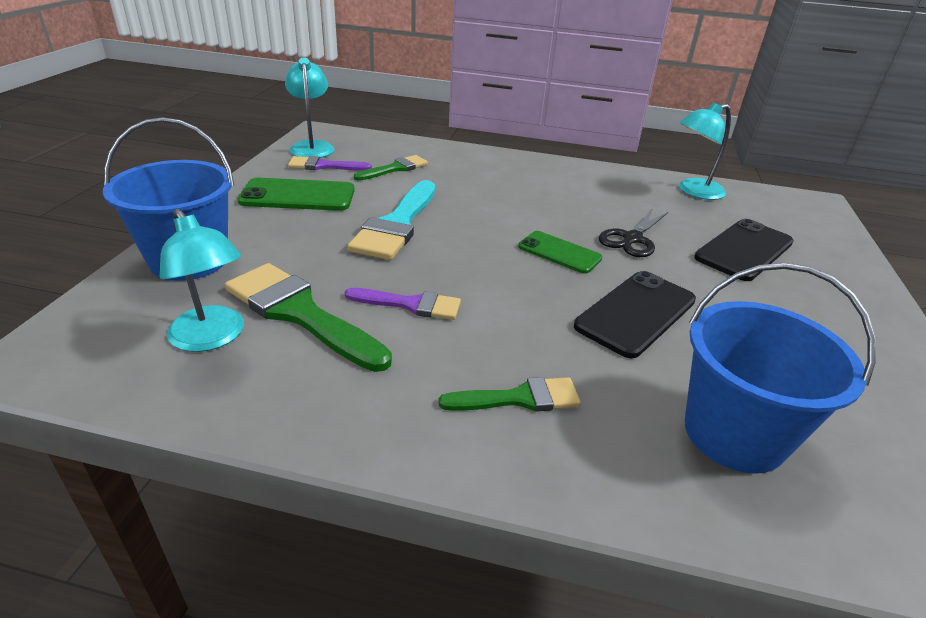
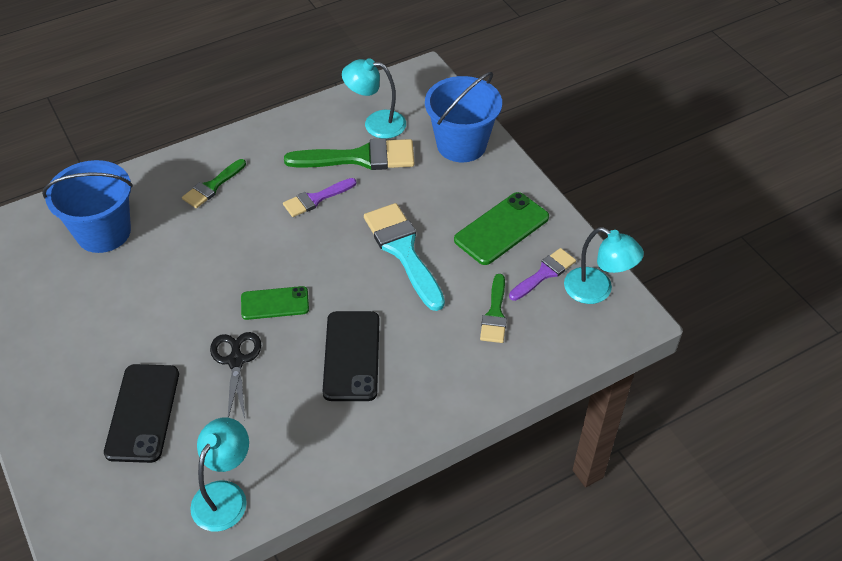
camera: 140 degrees right, 15 degrees up
(636, 313) = (189, 280): black phone -> black phone (351, 356)

